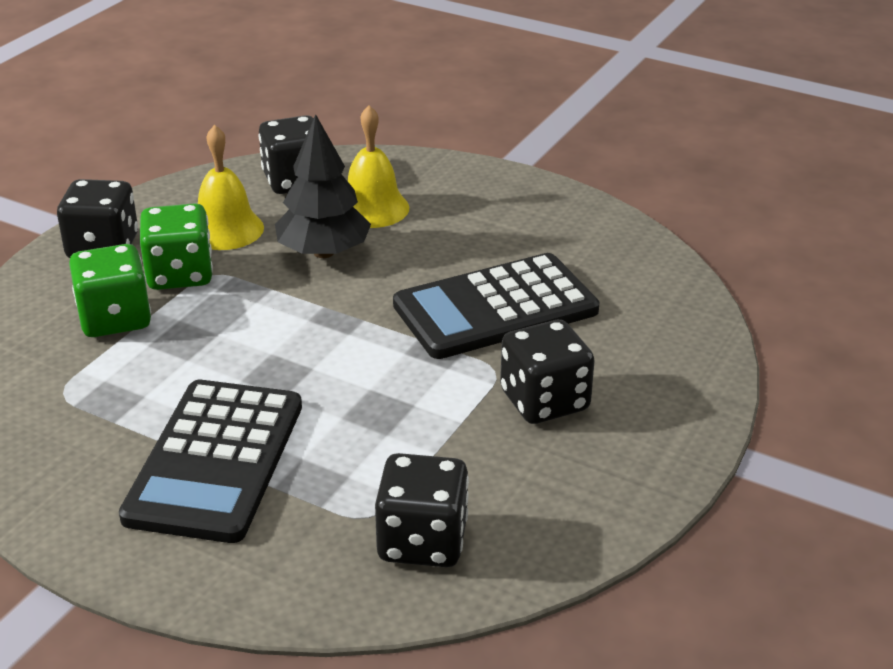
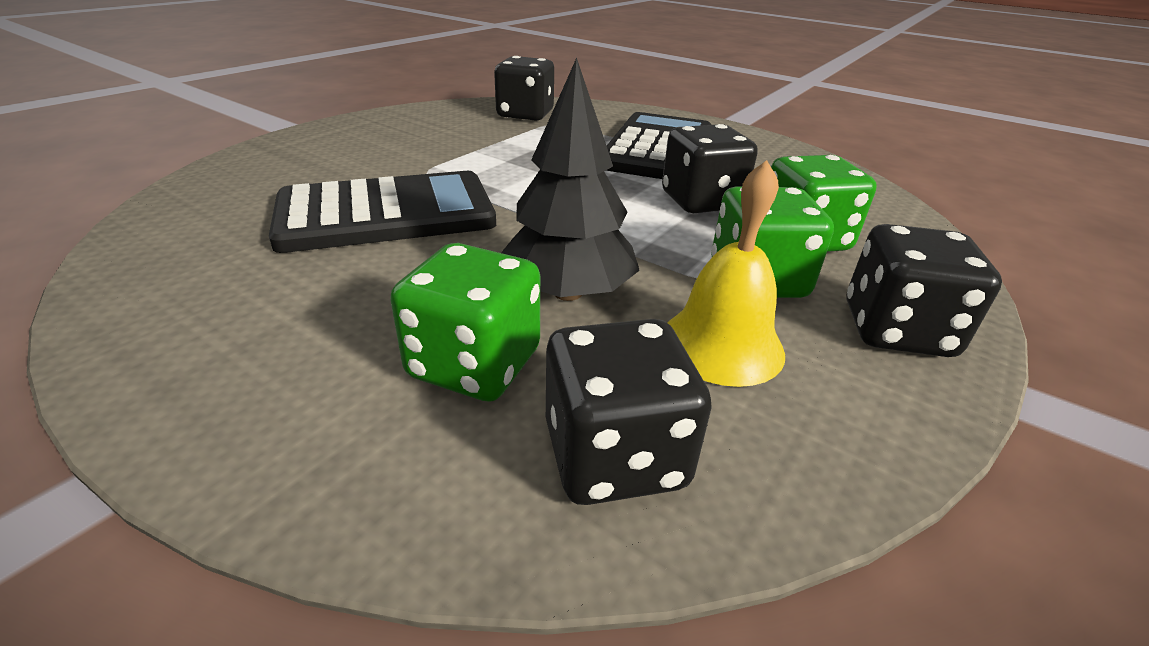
camera: 175 degrees left, 0 degrees up
(372, 208) = (474, 364): yellow bell -> green dice
(544, 401) = (401, 154): black dice -> black dice (701, 201)

